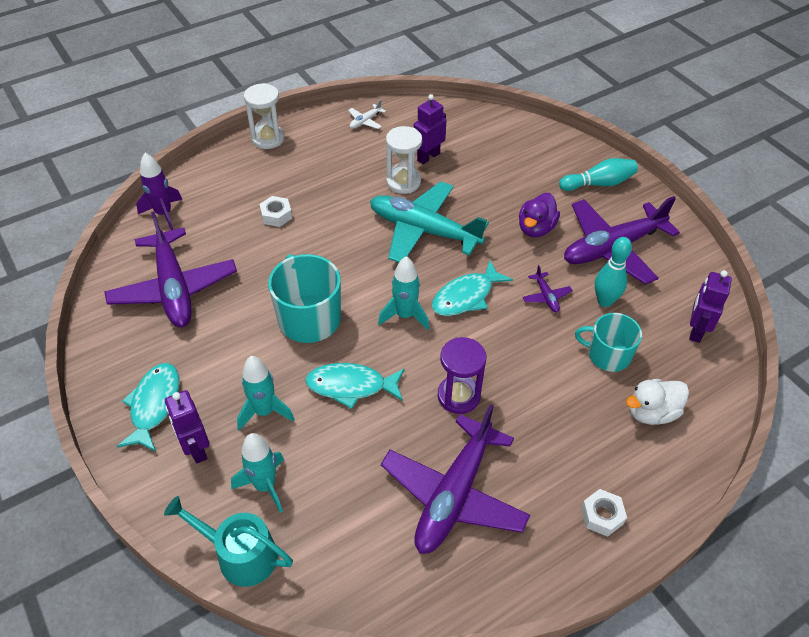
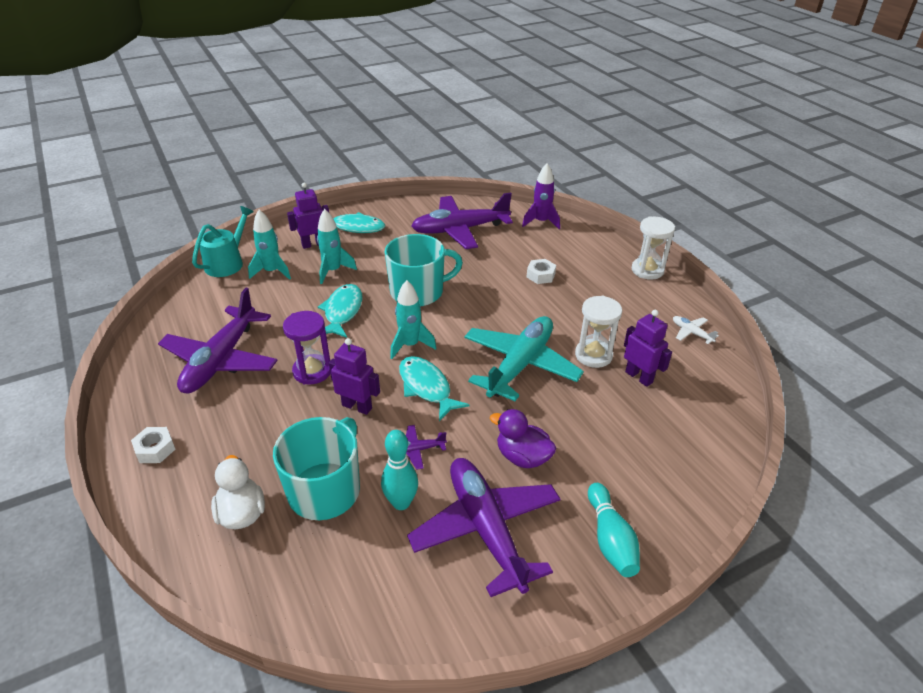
camera: 95 degrees right, 10 degrees down
(454, 494) = (221, 360): purple plane -> purple plane turned 105 degrees counterclockwise
(607, 355) = (325, 490): turquoise mug -> turquoise mug, size x1.53
(695, 330) = (337, 590): purple robot -> purple robot (357, 406)

